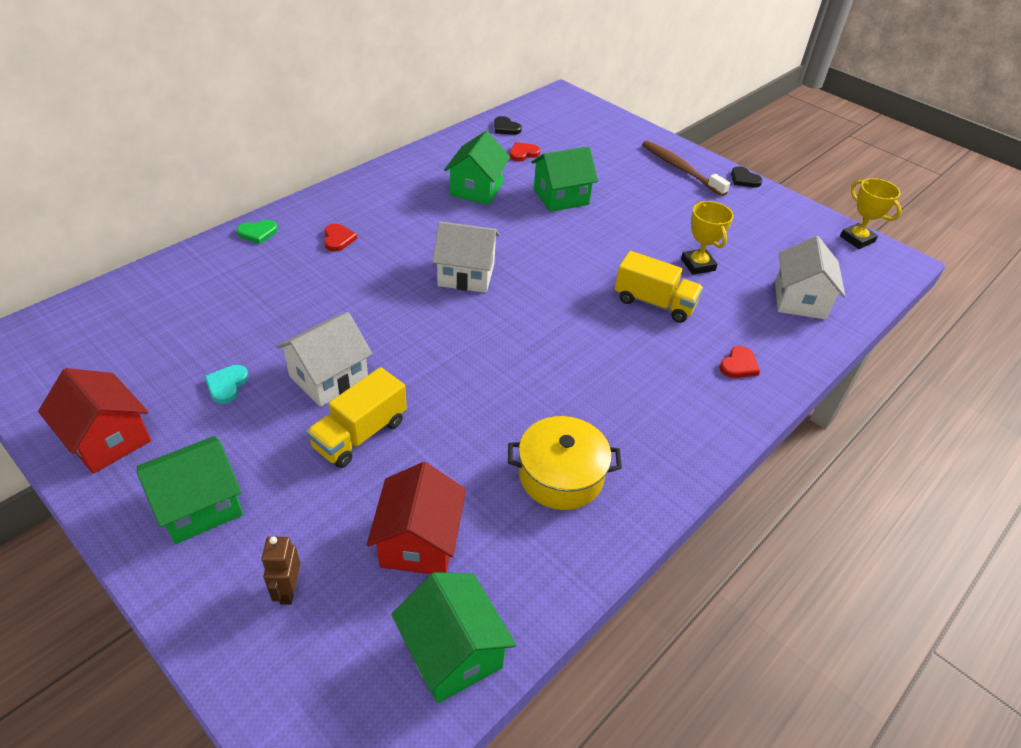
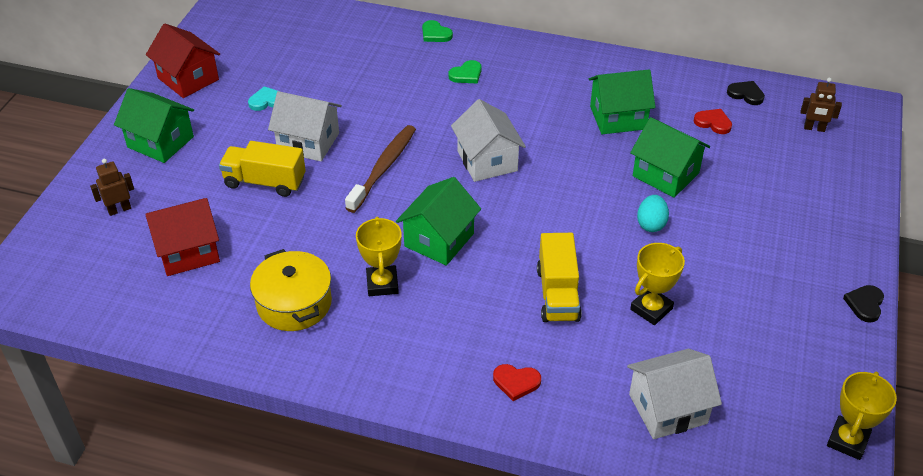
camera: 65 degrees right, 0 degrees up
(107, 439) = (188, 79): red house -> red house turned 60 degrees counterclockwise
(338, 239) = (466, 74): red heart -> green heart
(453, 652) = (110, 304): green house -> green house (439, 240)
(506, 128) = (746, 94): black heart -> black heart turned 105 degrees clockwise
(566, 121) = (814, 128): none -> brown robot
(575, 401) = (382, 284): none -> yellow trophy
(609, 226) = (651, 224): none -> turquoise egg
(680, 169) = (823, 244): brown toothbrush -> brown toothbrush (383, 168)

